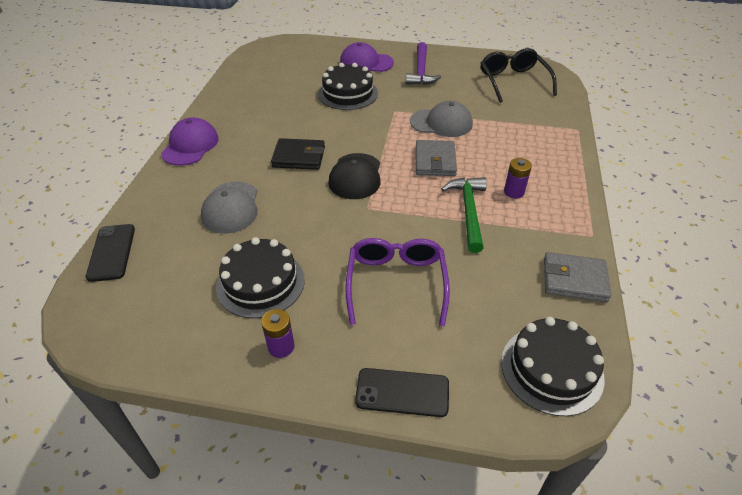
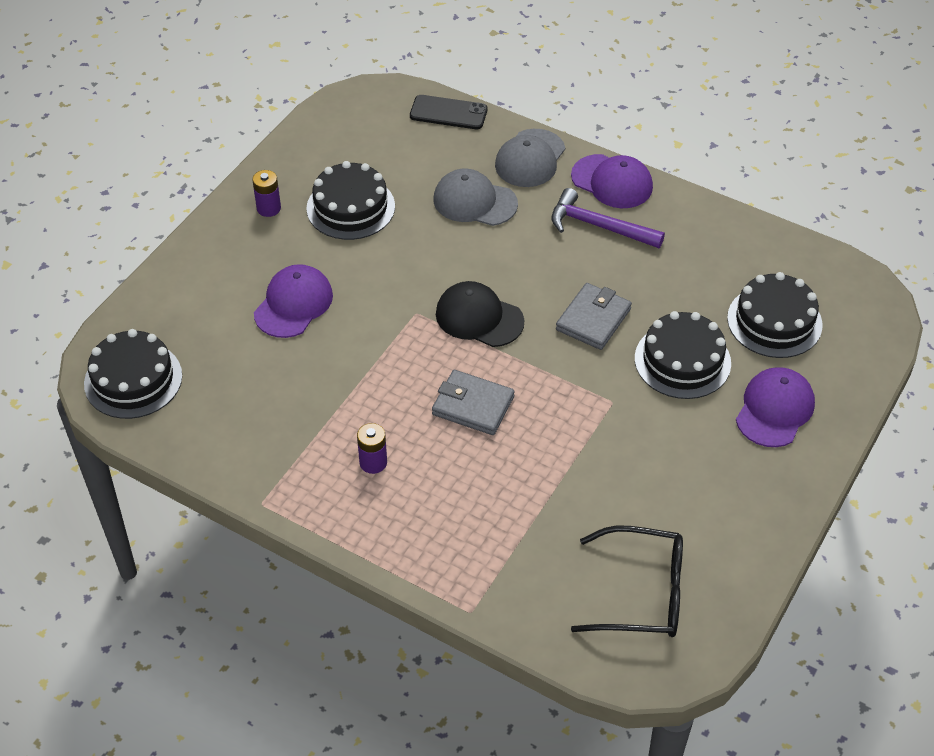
camera: 110 degrees right, 5 degrees up
(299, 157) = (543, 274): black wallet -> none
(300, 70) = (774, 321): none -> black cake
(396, 283) = (293, 304): purple glasses -> purple cap
(402, 393) = (177, 272): black phone -> none
(421, 71) = (722, 474): purple hammer -> purple hammer (599, 226)
(441, 123) = (558, 445): grey cap -> grey cap (530, 158)
(468, 211) = (362, 402): green hammer -> none
(574, 280) = (213, 450): grey wallet -> grey wallet (593, 319)

